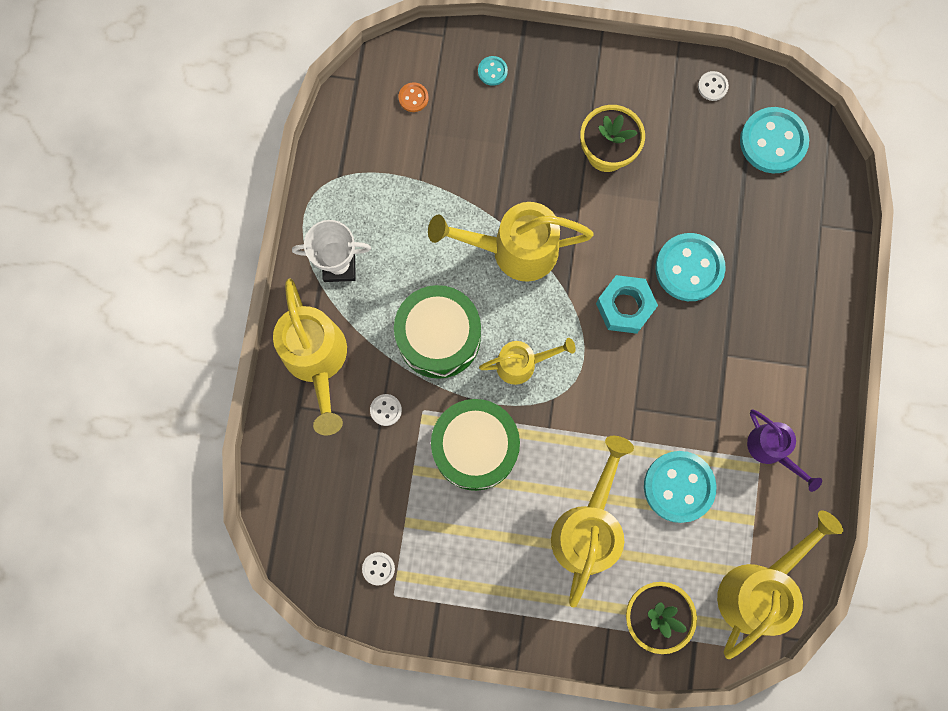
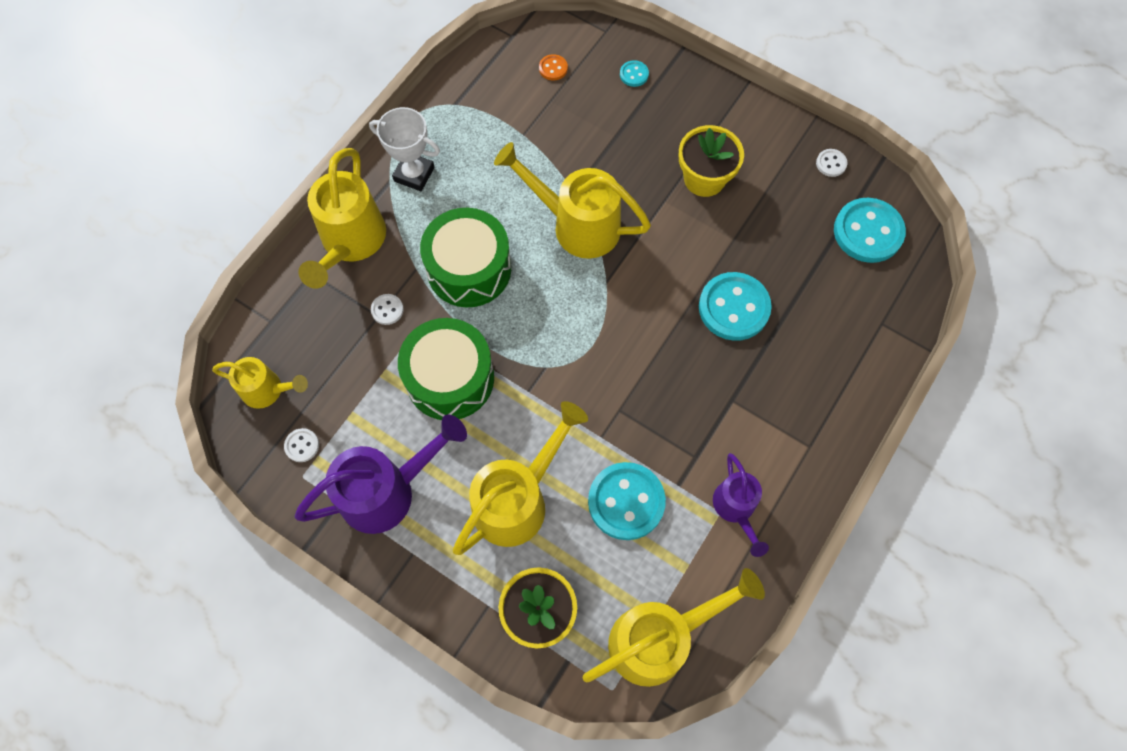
camera: 25 degrees right, 10 degrees down
(474, 573) = (387, 491): none -> purple watering can
(522, 363) = (532, 324): yellow watering can -> yellow watering can (267, 390)
(625, 307) = (655, 316): turquoise nut -> none

